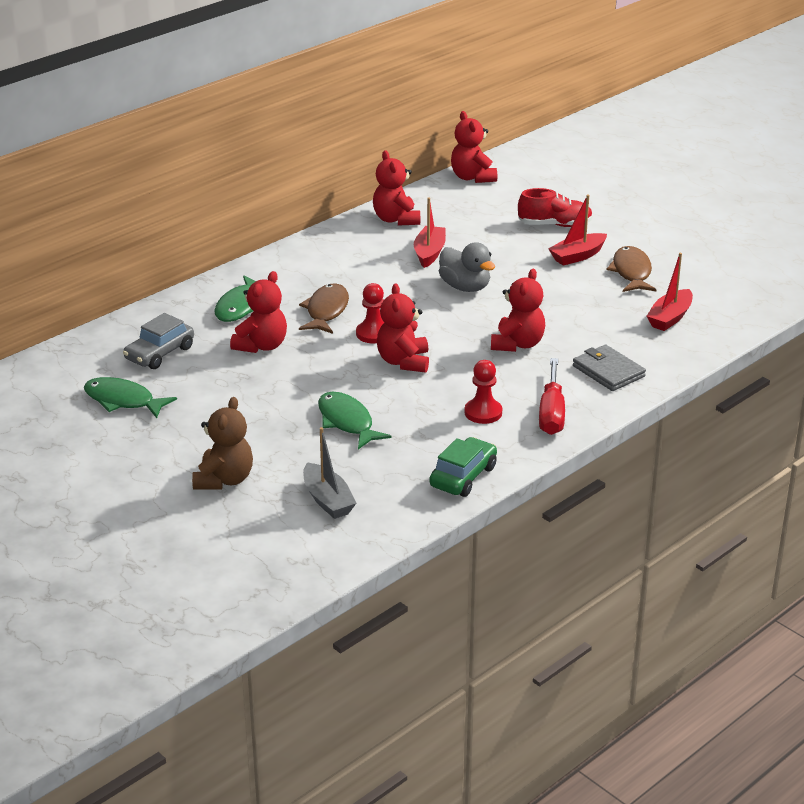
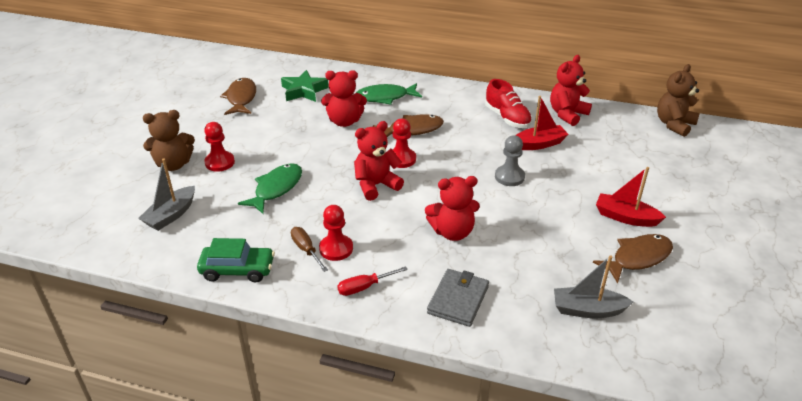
camera: 60 degrees right, 5 degrees up
(123, 401) = (241, 98): green fish -> brown fish
(160, 353) = (304, 91): grey car -> green star
(255, 447) = (220, 162): none -> red pawn
(465, 287) = (509, 177): grey duck -> grey pawn
(469, 430) = (306, 250): none -> brown screwdriver
(472, 177) = (674, 124): red teddy bear -> brown teddy bear
(551, 412) = (364, 287): red screwdriver -> red screwdriver, size x0.62
(555, 225) = (659, 188): red shoe -> red shoe (507, 118)
(670, 318) = (587, 310): red boat -> grey boat

